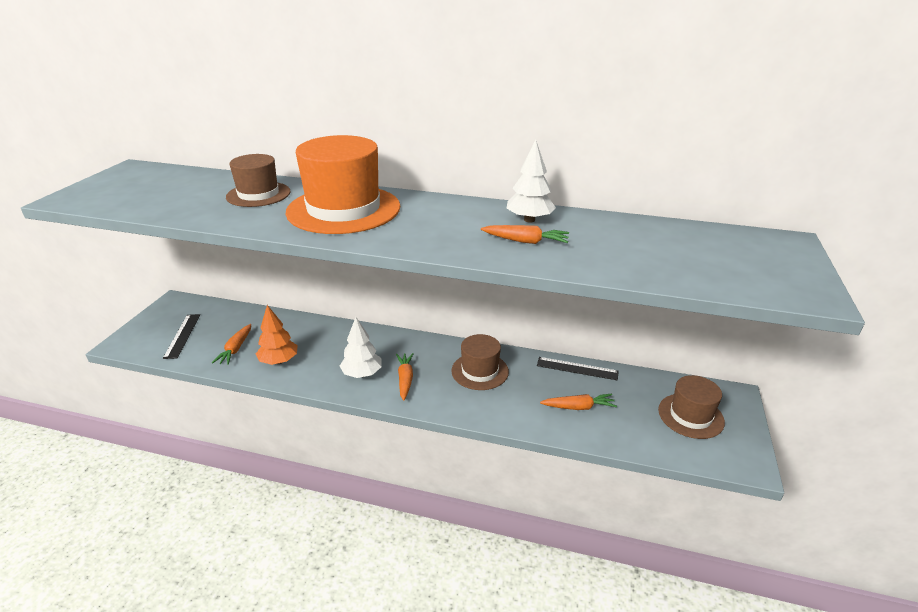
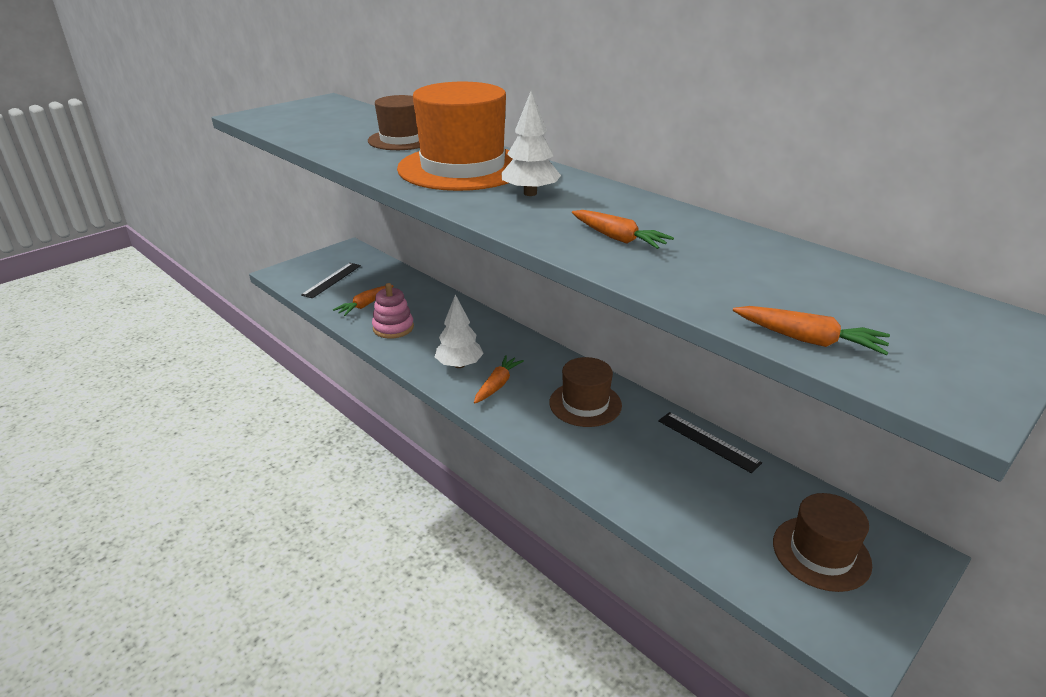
camera: 30 degrees right, 0 degrees up
(279, 361) = (393, 328): orange tree -> pink stacking toy
(529, 220) = (653, 218): white tree -> white tree (530, 193)
(578, 407) = (671, 484): orange carrot -> orange carrot (807, 340)

